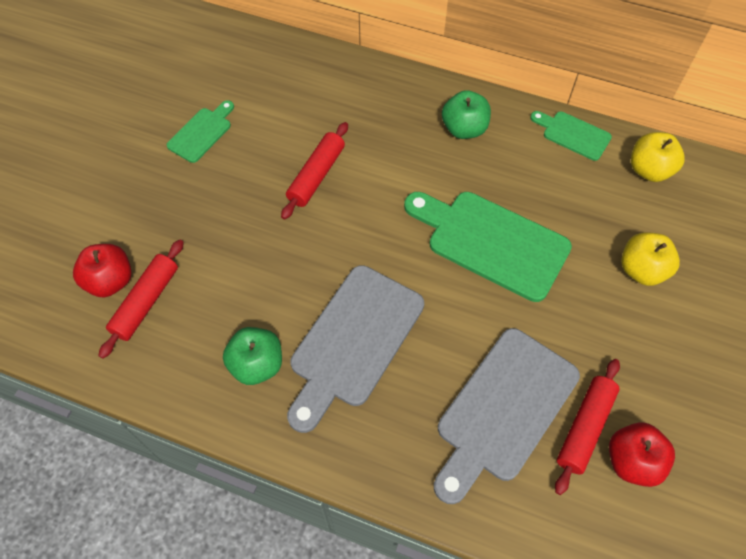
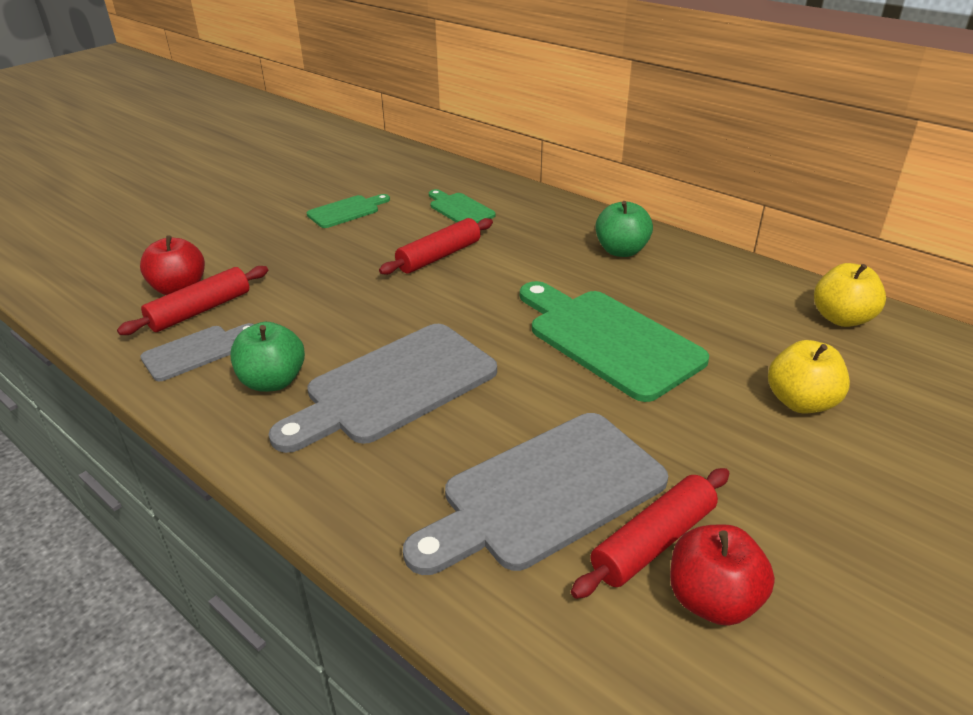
camera: 20 degrees right, 25 degrees down
(173, 351) = (195, 352): none -> grey cutting board
(573, 134) = (751, 275): green cutting board -> green cutting board (460, 209)

